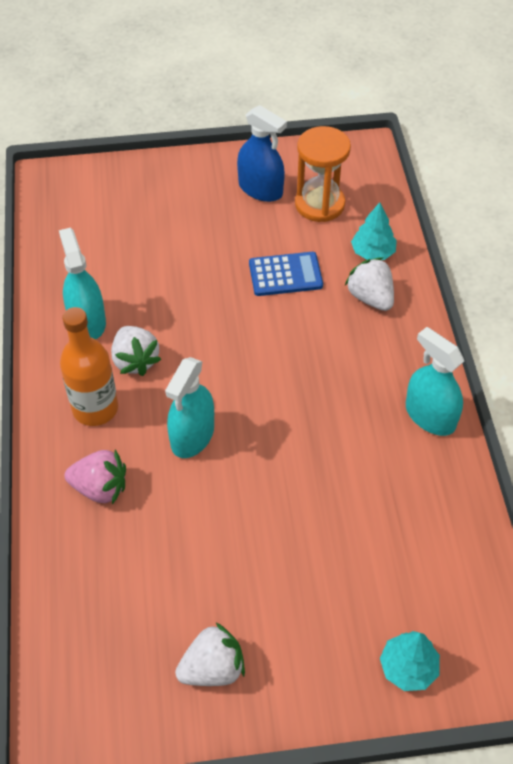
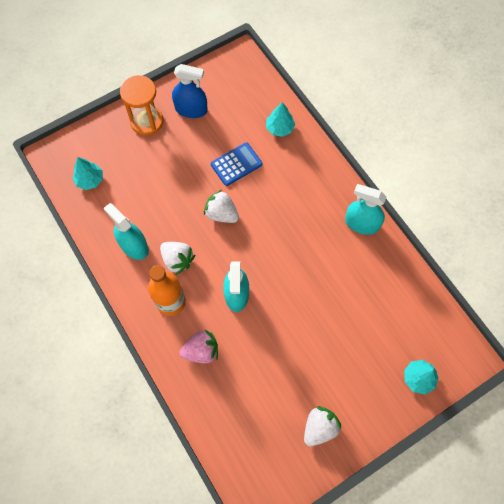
camera: 25 degrees left, 15 degrees up
(78, 223) = (90, 180): none -> turquoise tree
(319, 204) = (232, 106): orange hourglass -> orange hourglass (147, 121)
(370, 297) = (293, 160): white strawberry -> white strawberry (221, 214)

